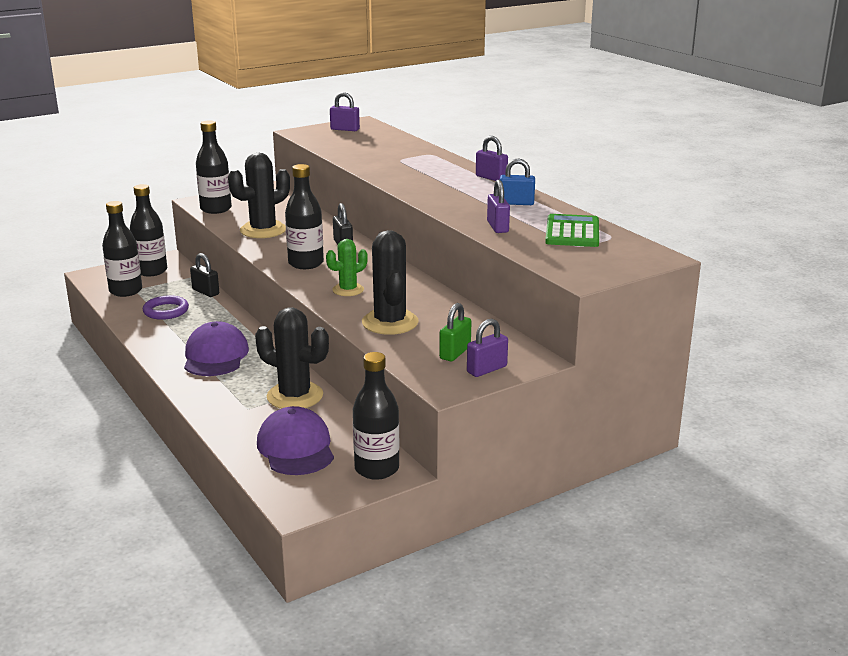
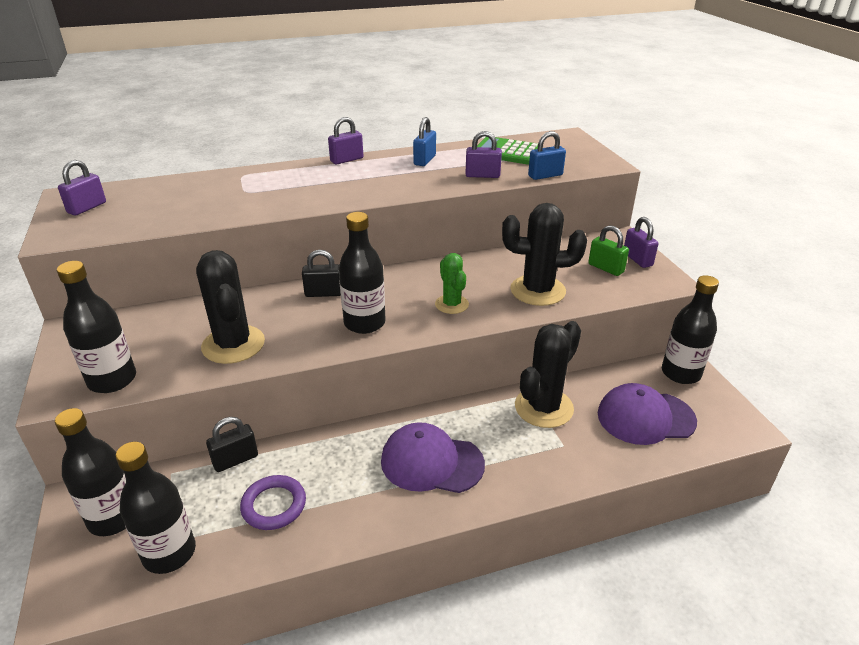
camera: 75 degrees left, 10 degrees up
(520, 251) = (545, 175): none -> blue padlock

